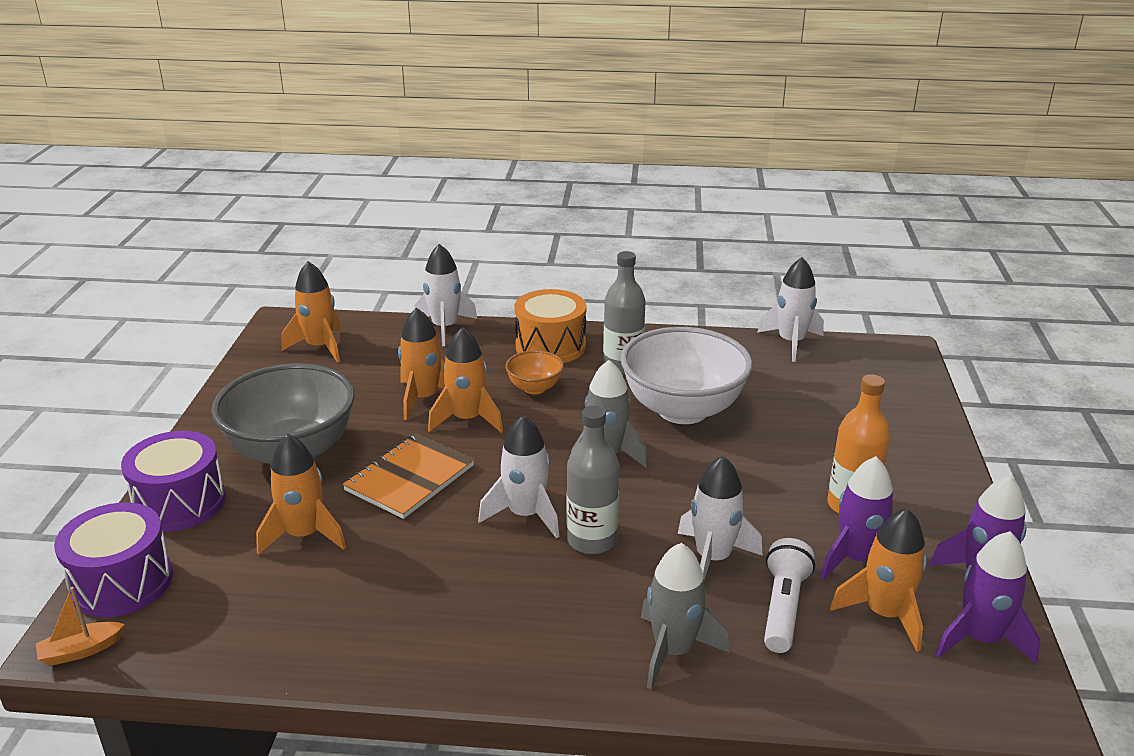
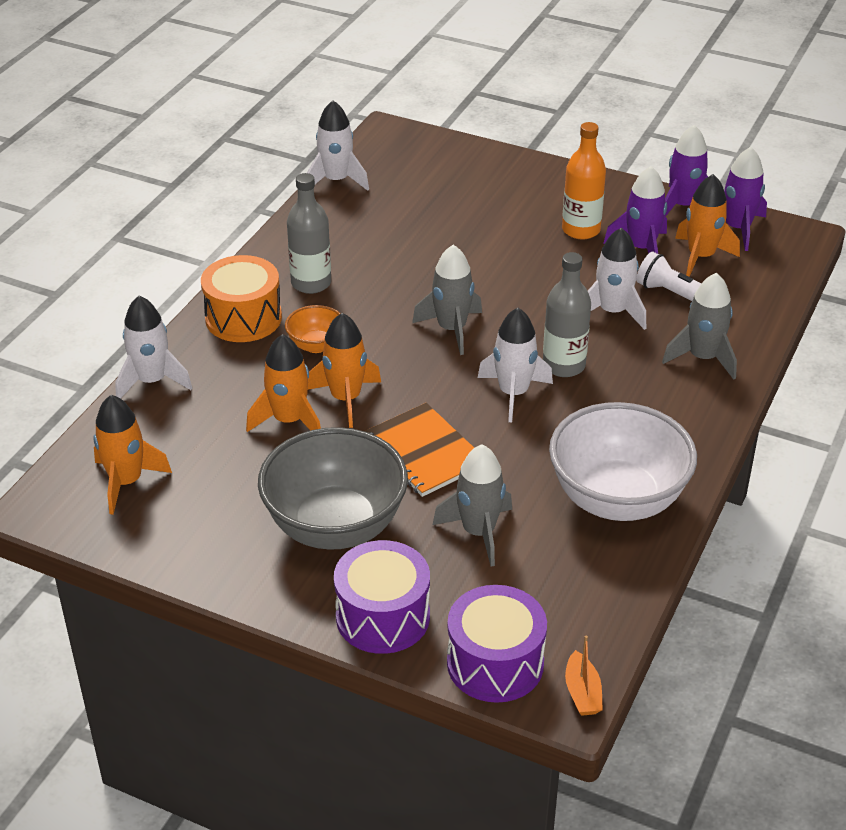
camera: 70 degrees left, 10 degrees up
(304, 535) = (478, 532): orange rocket -> grey rocket
(682, 410) = (407, 270): white bowl -> white bowl (617, 499)

